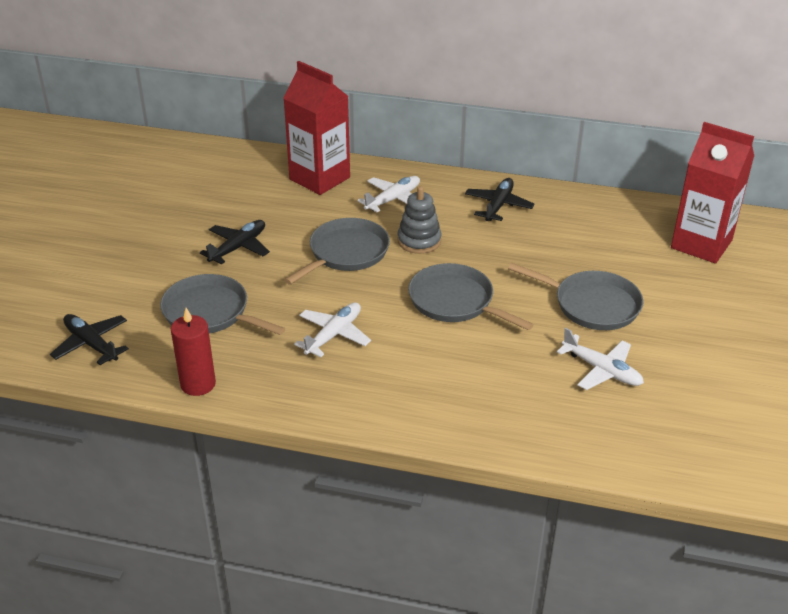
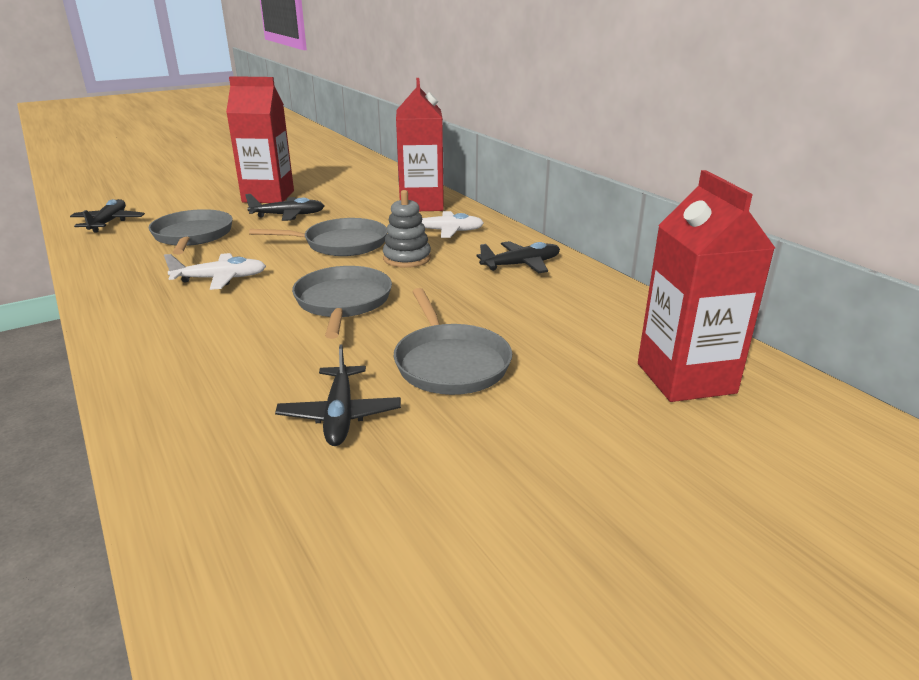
camera: 45 degrees right, 10 degrees down
(168, 235) = (268, 196): none -> red carton
(198, 384) = (94, 263): red candle -> none
(602, 370) = (340, 415): white plane -> black plane

